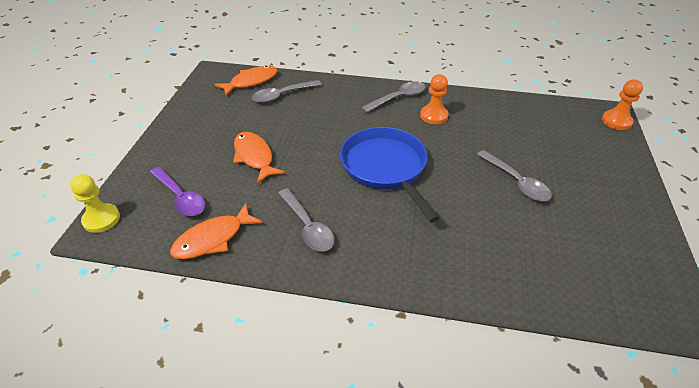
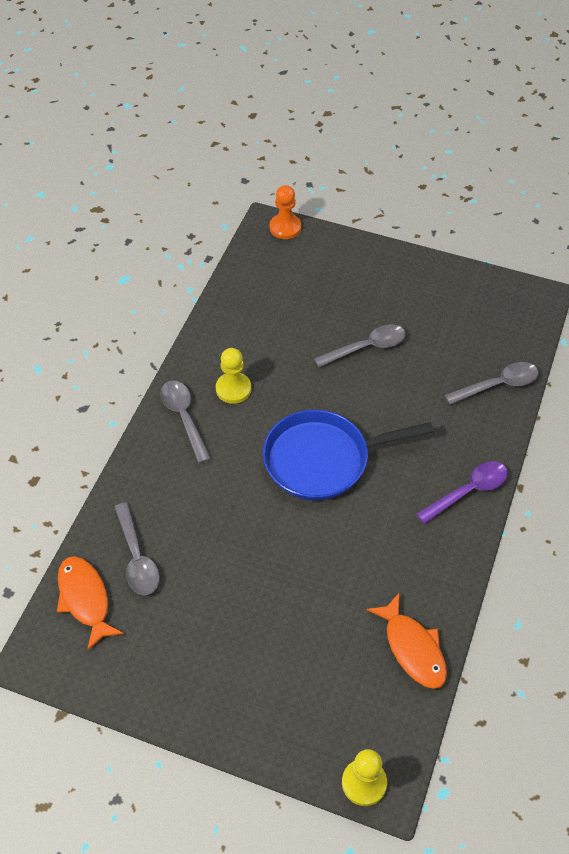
camera: 80 degrees left, 10 degrees up
(180, 197) = (338, 688): purple spoon -> purple spoon (468, 491)
(254, 157) = (274, 600): orange fish -> none
(308, 226) = (406, 550): grey spoon -> grey spoon (498, 385)
(434, 116) = (233, 389): orange pawn -> yellow pawn

